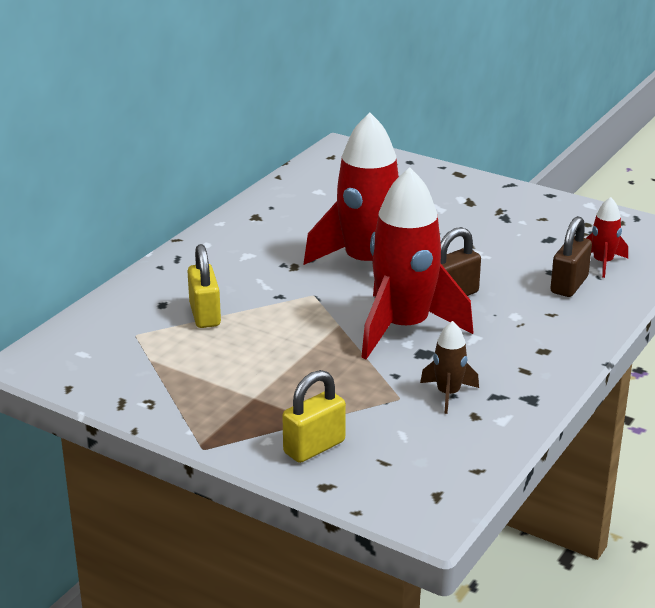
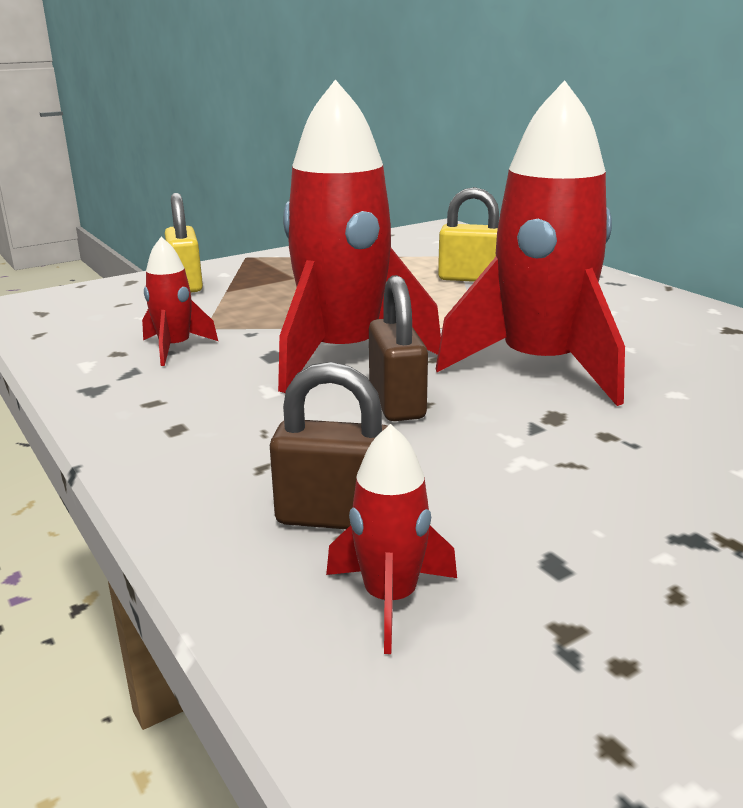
camera: 115 degrees right, 5 degrees down
(448, 394) = (175, 348): brown rocket -> red rocket
(569, 285) = (336, 517): brown padlock -> brown padlock turned 45 degrees counterclockwise

